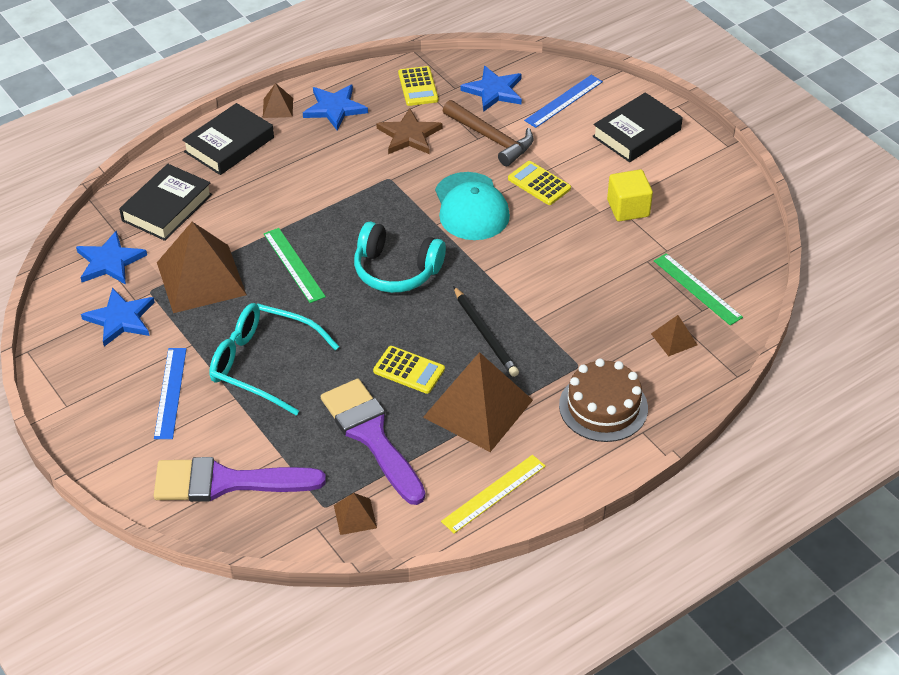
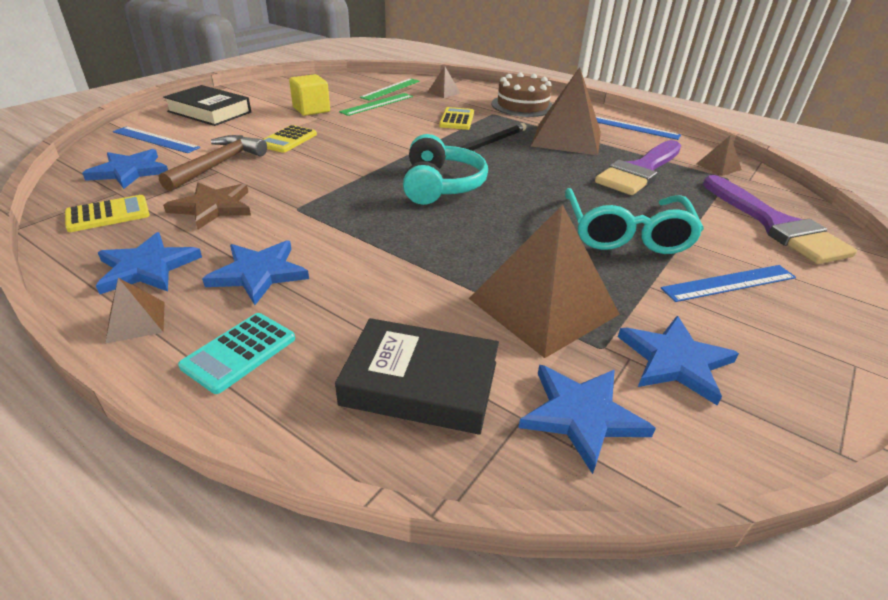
camera: 110 degrees left, 10 degrees down
(229, 145) = (239, 352): black book -> turquoise calculator
(294, 265) = (471, 242): green ruler -> green ruler (377, 104)
(304, 155) = (258, 273): none -> blue star
(409, 370) = (557, 165): yellow calculator -> yellow calculator (457, 119)
(471, 207) = (331, 163): turquoise cap -> none
(494, 493) = (632, 127): yellow ruler -> blue ruler

